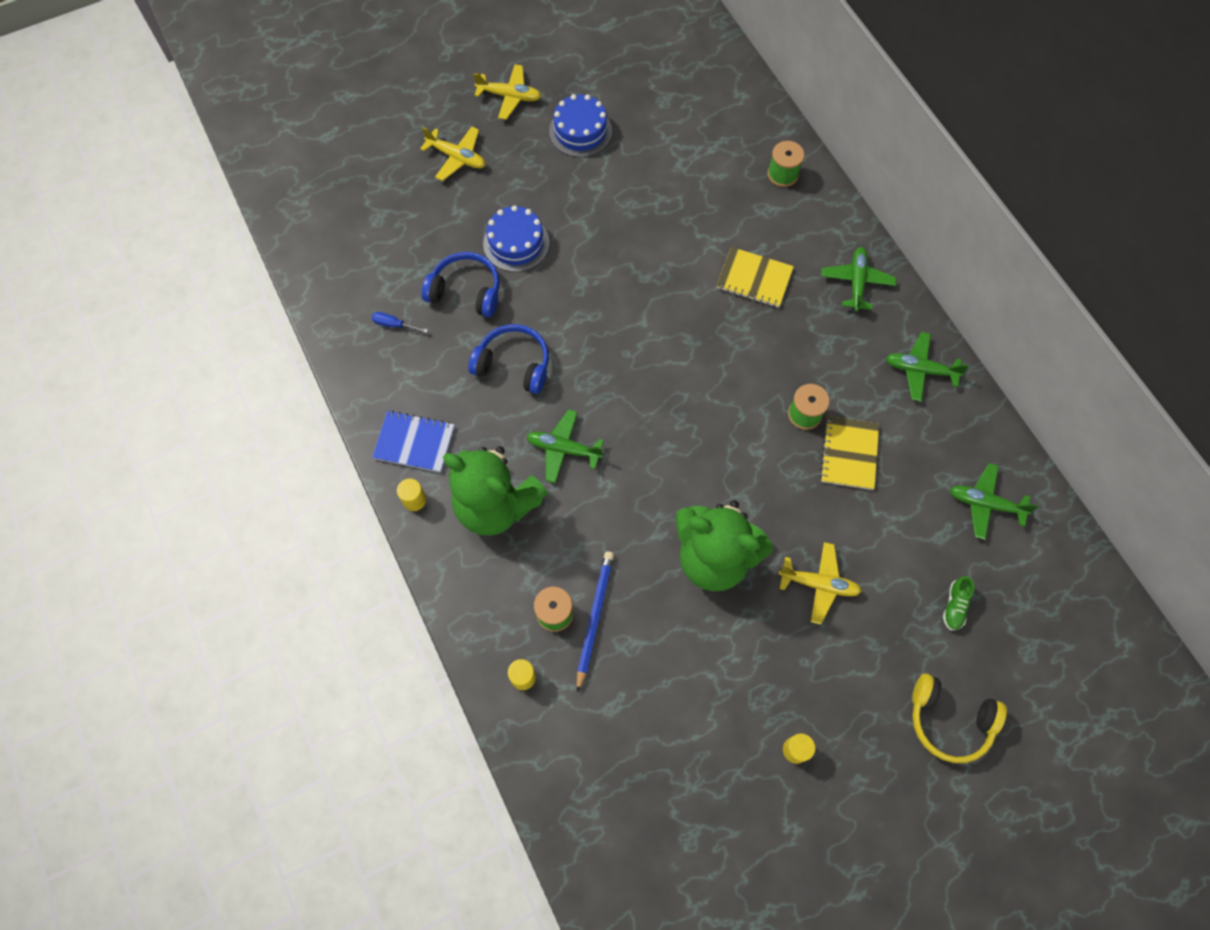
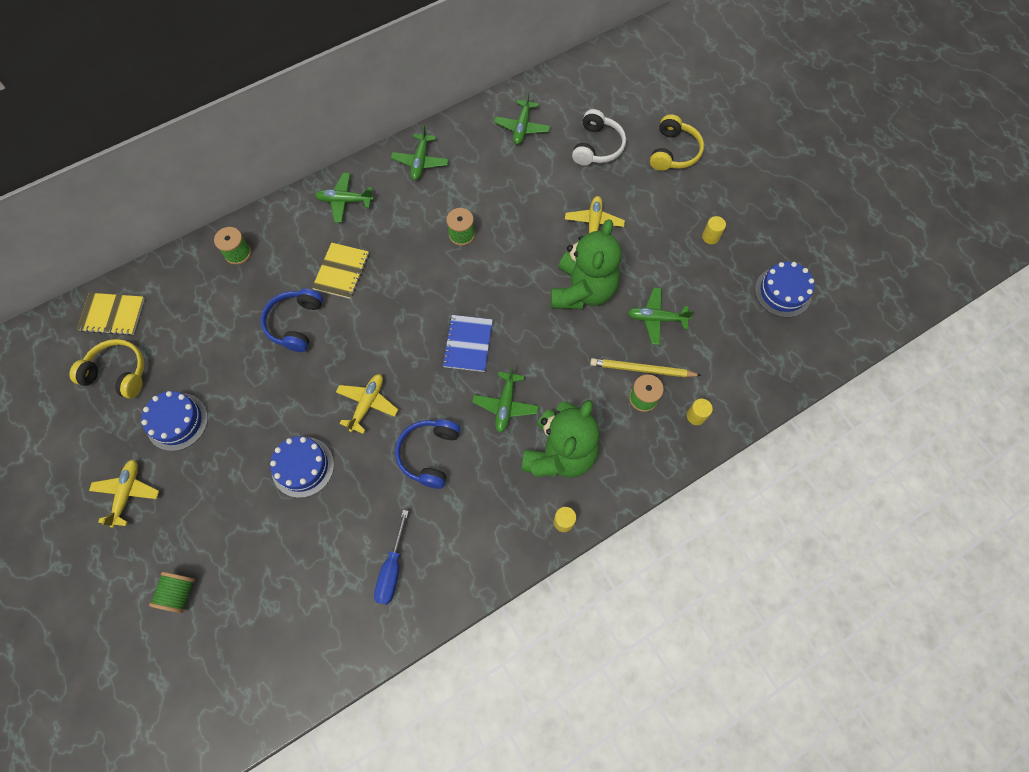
camera: 95 degrees left, 0 degrees up
(394, 325) = (392, 569): blue screwdriver -> blue screwdriver, size x1.69
(405, 144) = (179, 593): none -> green spool
(414, 442) = (510, 530): blue notebook -> blue notebook (468, 344)
(457, 157) = (200, 536): yellow plane -> yellow plane (367, 404)
(466, 291) = (355, 506): blue headphones -> blue headphones (295, 323)
(594, 618) = (642, 370): blue pencil -> yellow pencil
(640, 78) = (118, 373): none -> yellow headphones
(667, 648) = (656, 318): none -> green plane
(698, 842) = (783, 292): none -> blue cake
(849, 454) = (492, 206): yellow notebook -> yellow notebook (112, 314)
(954, 606) = (597, 147): green shoe -> white headphones

